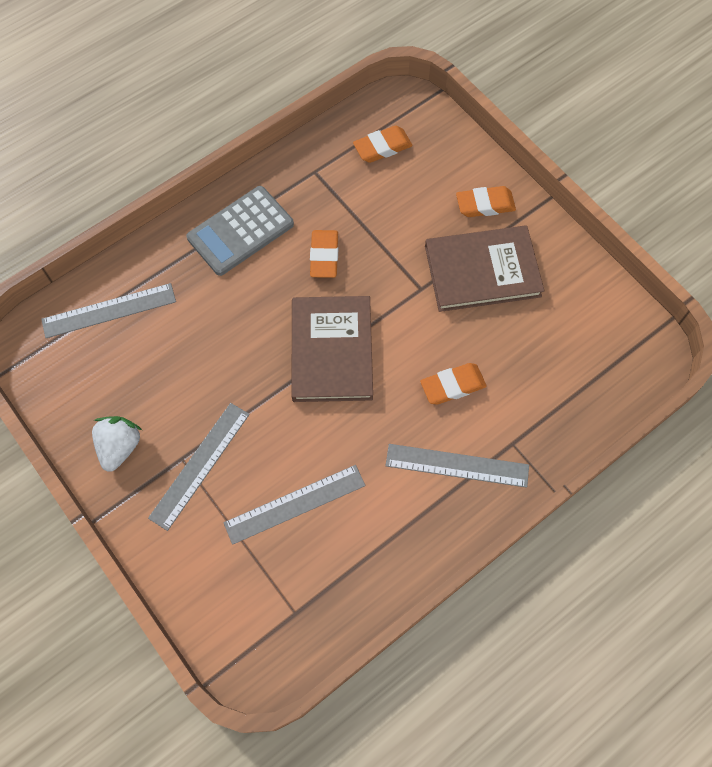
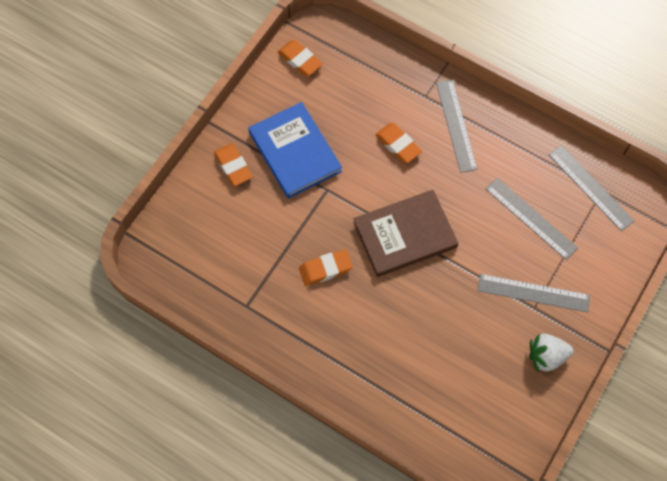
camera: 110 degrees left, 0 degrees up
(109, 310) = (441, 418): grey ruler -> grey ruler (590, 187)
(240, 231) = (327, 343): grey calculator -> none
(382, 147) = (203, 260): orange eraser -> orange eraser (300, 60)
(482, 271) = (294, 152): brown book -> blue book

